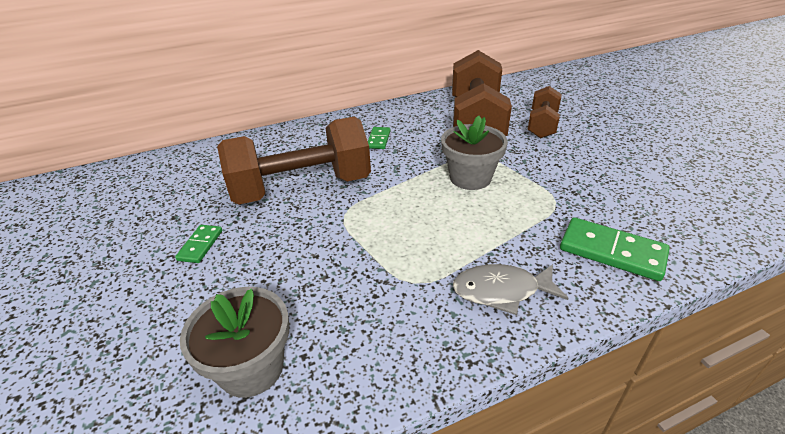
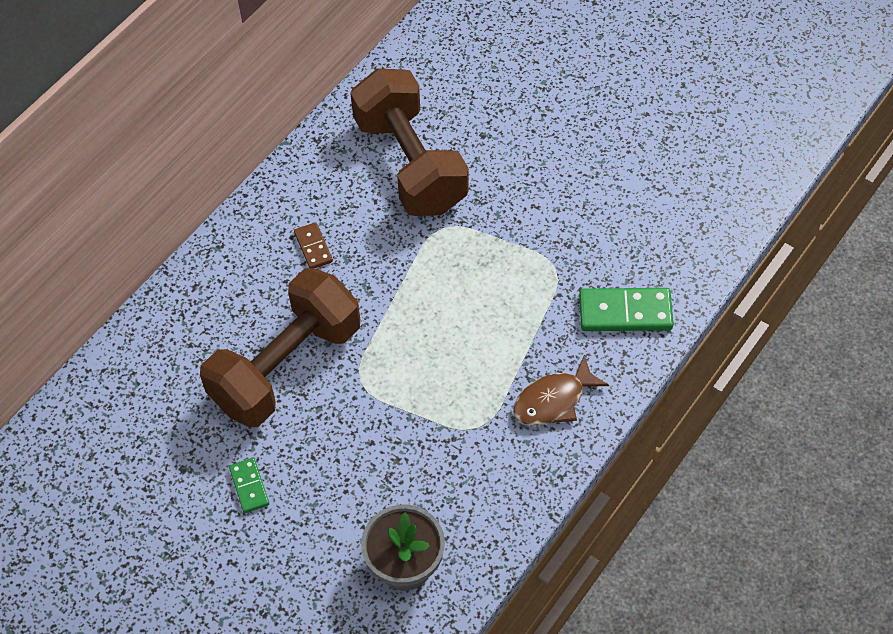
camera: 30 degrees left, 20 degrees up
(379, 139) = (313, 247): green domino -> brown domino
(470, 178) = (455, 269): grey flower pot -> none
(501, 291) = (553, 400): grey fish -> brown fish
(542, 125) = (489, 137): brown dumbbell -> none

